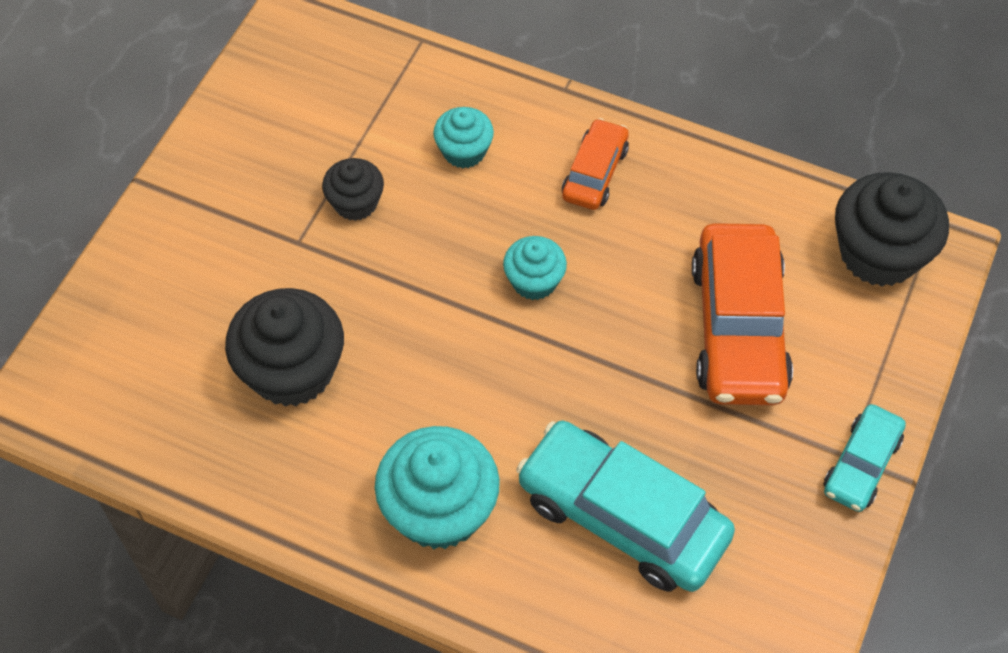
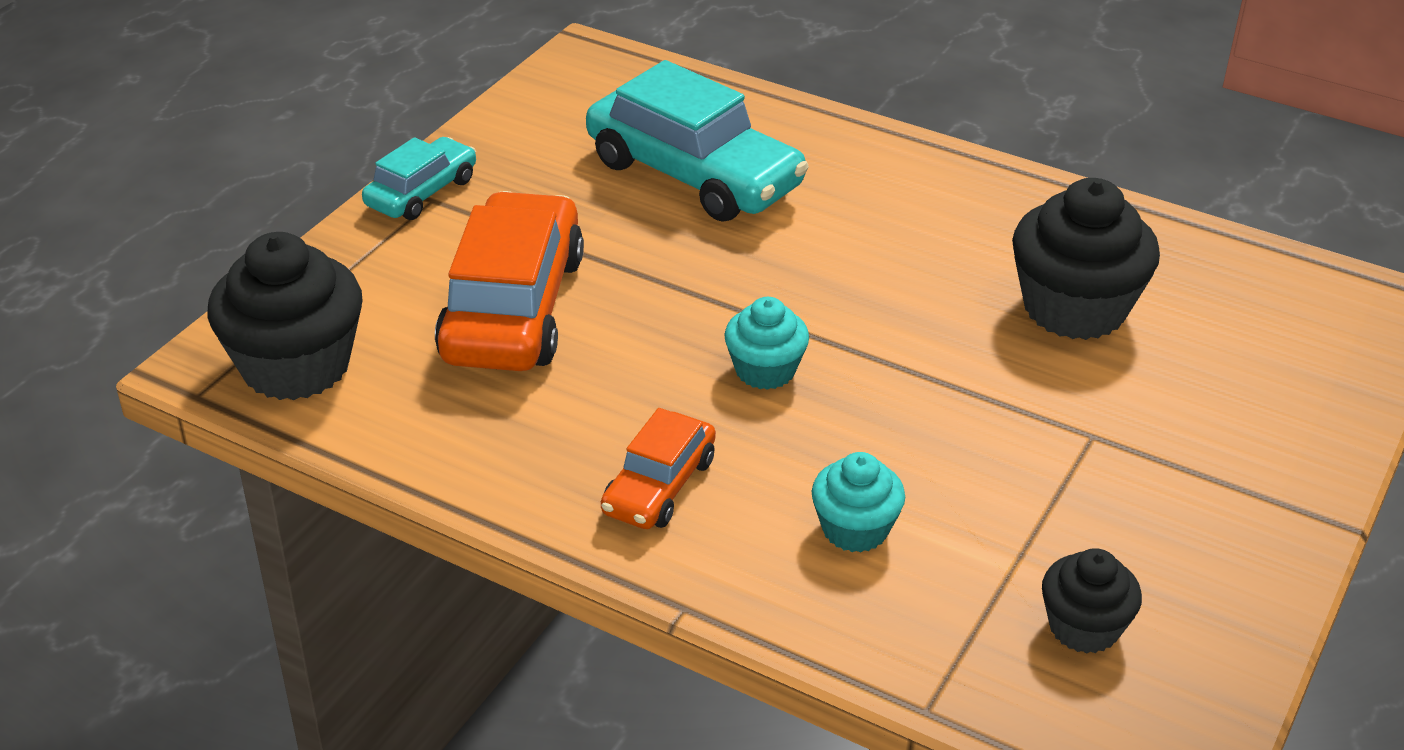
camera: 175 degrees left, 20 degrees down
(355, 203) = (1016, 475): black cupcake -> black cupcake (1084, 627)
(439, 509) = (891, 191): turquoise cupcake -> none

